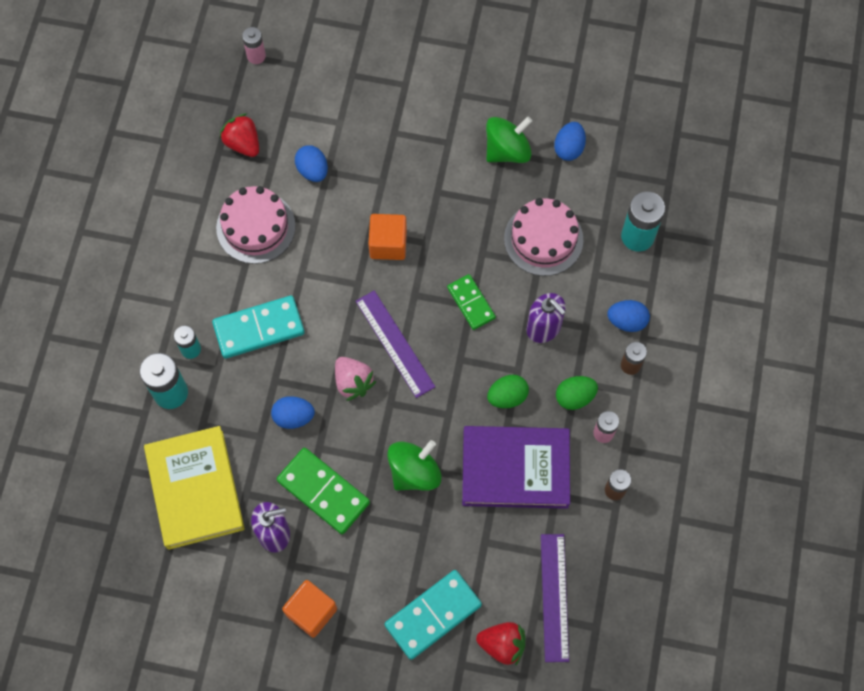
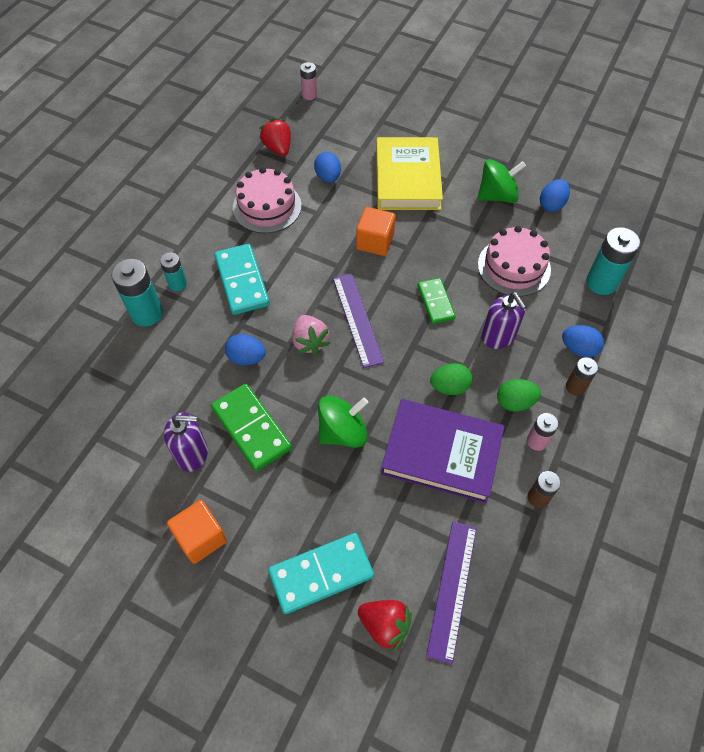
camera: 15 degrees right, 10 degrees down
(195, 489) = (135, 397): yellow book -> yellow book (407, 178)
(259, 329) = (242, 281): turquoise domino -> turquoise domino turned 75 degrees clockwise

